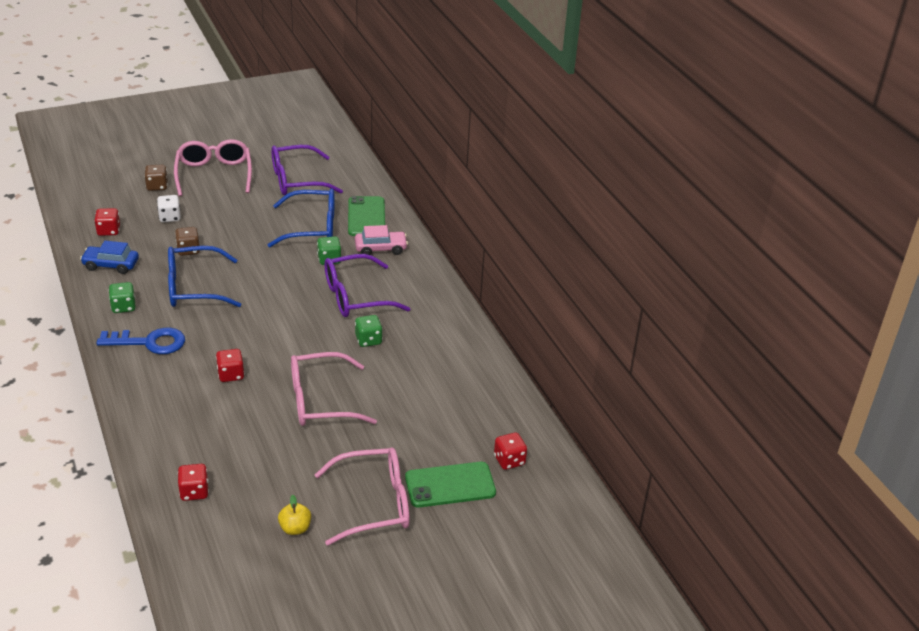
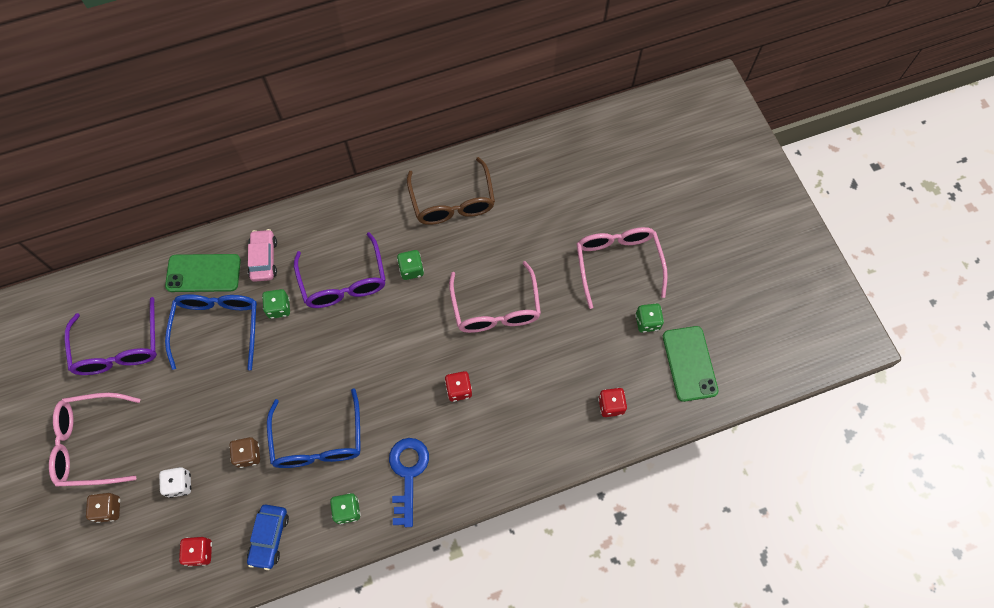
camera: 85 degrees left, 30 degrees up
(295, 528) = (647, 322): yellow apple -> green dice
(450, 368) = (452, 202): none -> brown glasses
(450, 485) = (595, 208): green phone -> green phone (689, 363)
(509, 460) = (566, 164): red dice -> none

